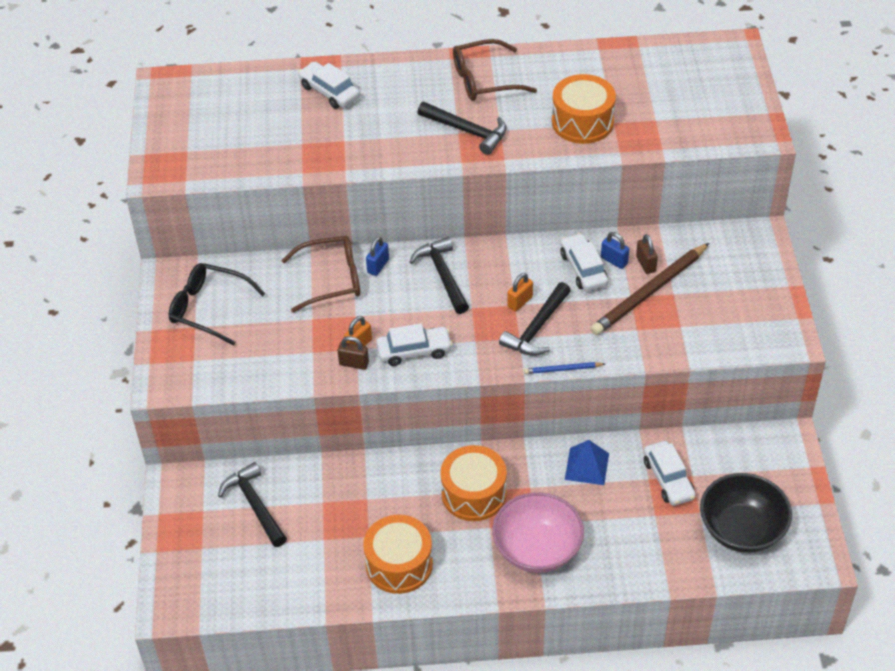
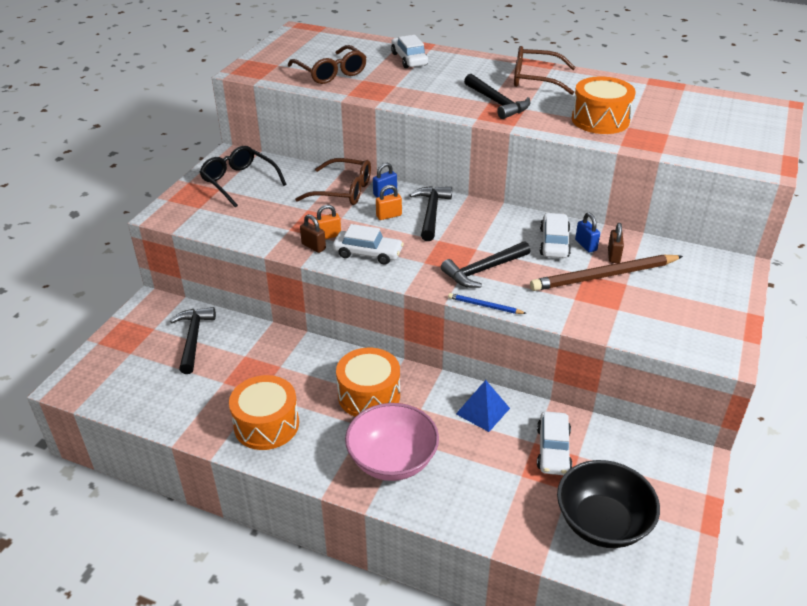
camera: 25 degrees right, 10 degrees down
(257, 143) = (330, 72): none -> brown glasses
(520, 302) = (482, 248): orange padlock -> orange padlock (389, 216)

